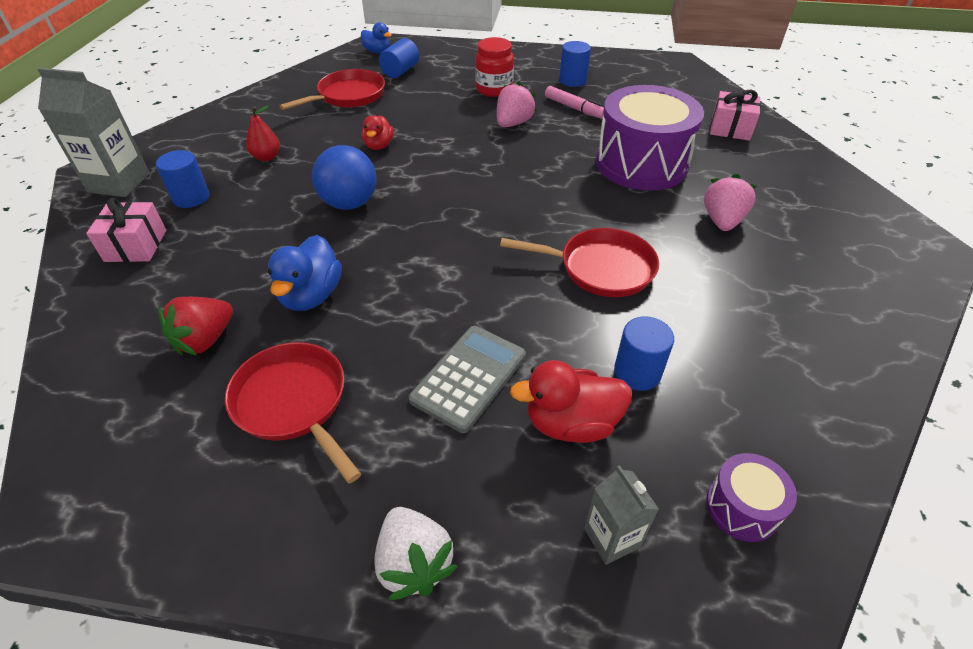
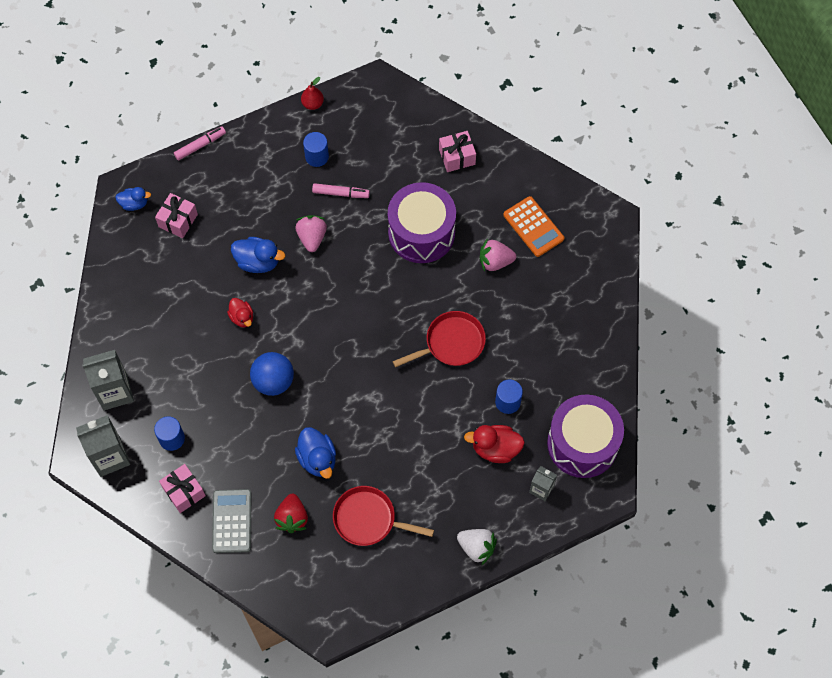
camera: 35 degrees left, 20 degrees up
(196, 143) = (115, 392): none -> grey carton
(267, 157) = (179, 375): red pear -> red pear (312, 104)
(348, 96) = (168, 276): red pan -> none
(400, 71) = (178, 220): blue cylinder -> pink gift
(441, 118) = (258, 262): none -> blue duck
(469, 377) = (435, 454): grey calculator -> grey calculator (232, 521)
(472, 43) = (200, 145): none -> pink marker
(494, 89) = (268, 203): red jar -> none
(571, 423) = (495, 449): red duck -> red duck turned 45 degrees clockwise
(722, 221) = (495, 261): pink strawberry -> pink strawberry turned 75 degrees counterclockwise
(742, 507) = (582, 444): purple drum -> purple drum, size x2.20
(799, 212) = (533, 227): none -> orange calculator

